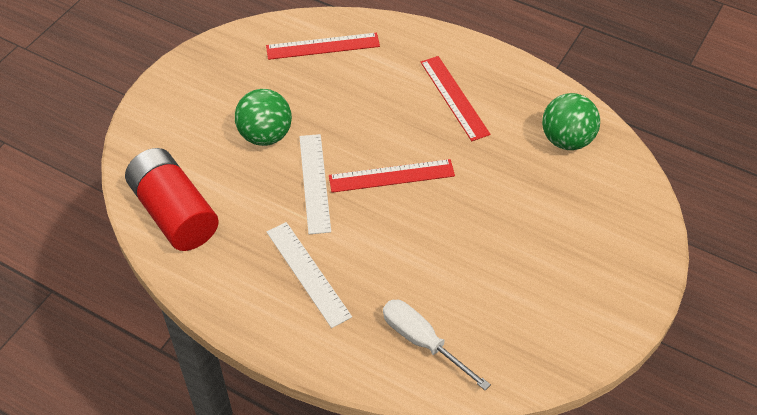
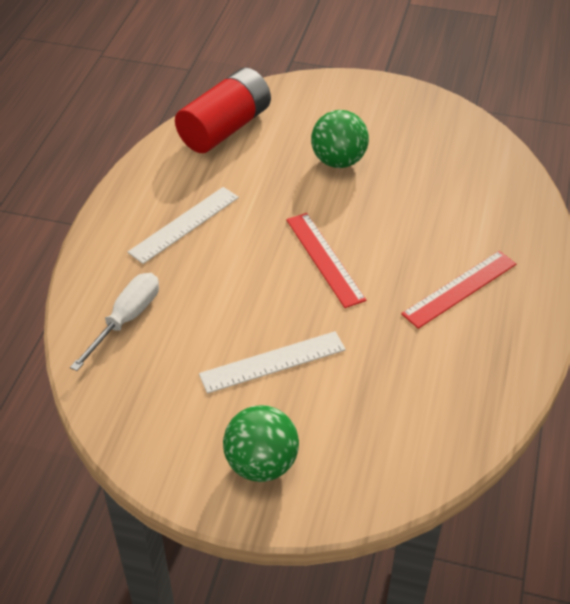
camera: 75 degrees right, 5 degrees down
(315, 183) = (293, 206): white ruler -> white ruler (273, 362)
(323, 46) = (479, 173): red ruler -> none
(566, 140) = (442, 401): green ball -> green ball (261, 464)

